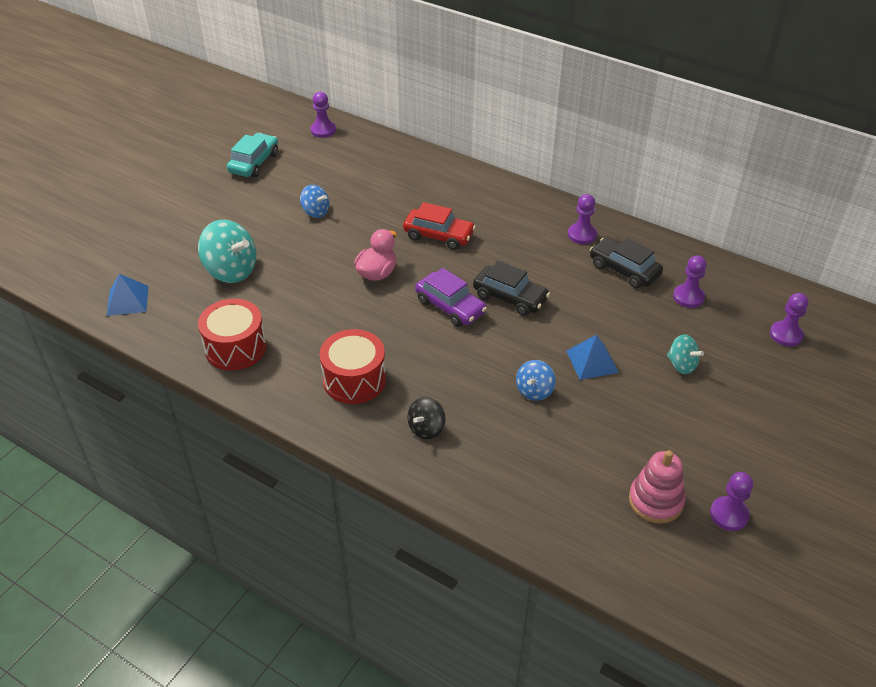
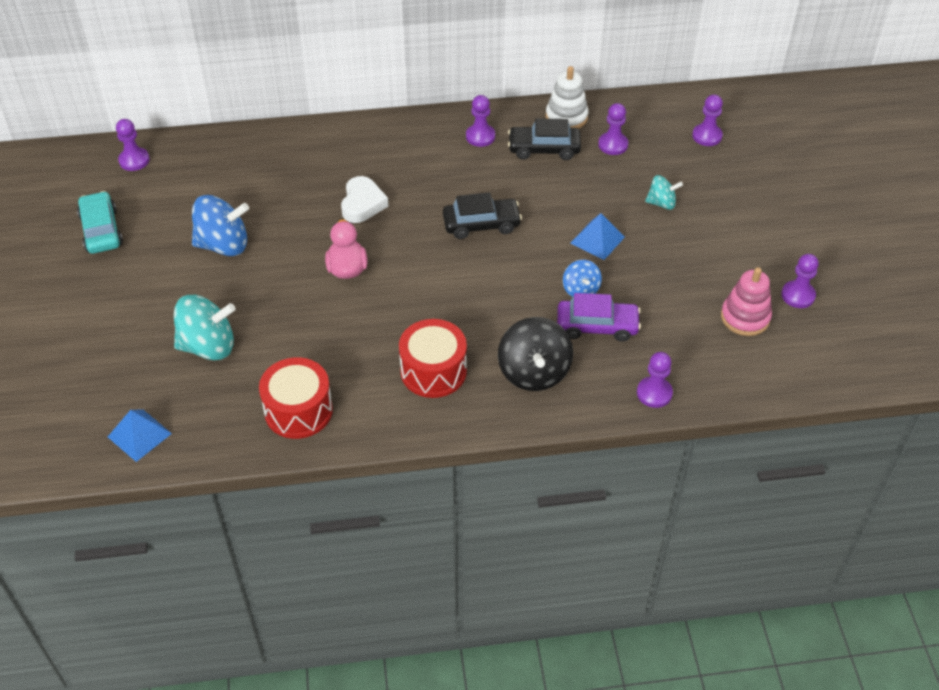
camera: 40 degrees left, 5 degrees up
(315, 212) = (223, 245): blue spinning top -> blue spinning top, size x1.77
(426, 428) = (534, 372): black spinning top -> black spinning top, size x1.77
(439, 235) = (362, 204): red car -> white heart
(450, 306) = (442, 261): purple car -> purple car (597, 326)
(504, 508) = (654, 393): none -> purple pawn
(670, 256) = (566, 117): none -> white stacking toy

